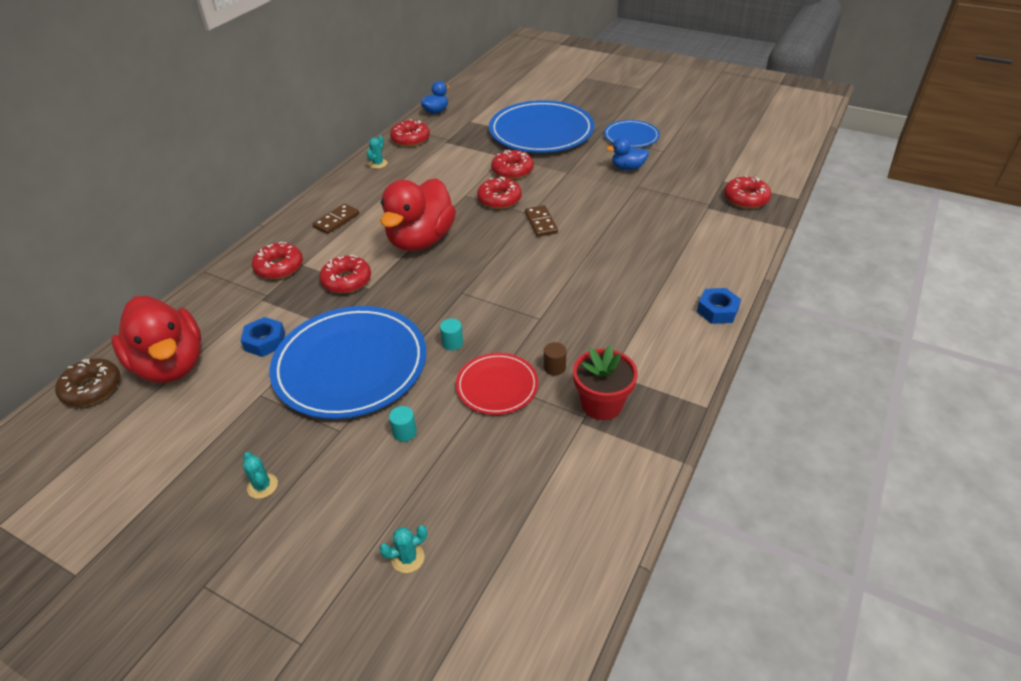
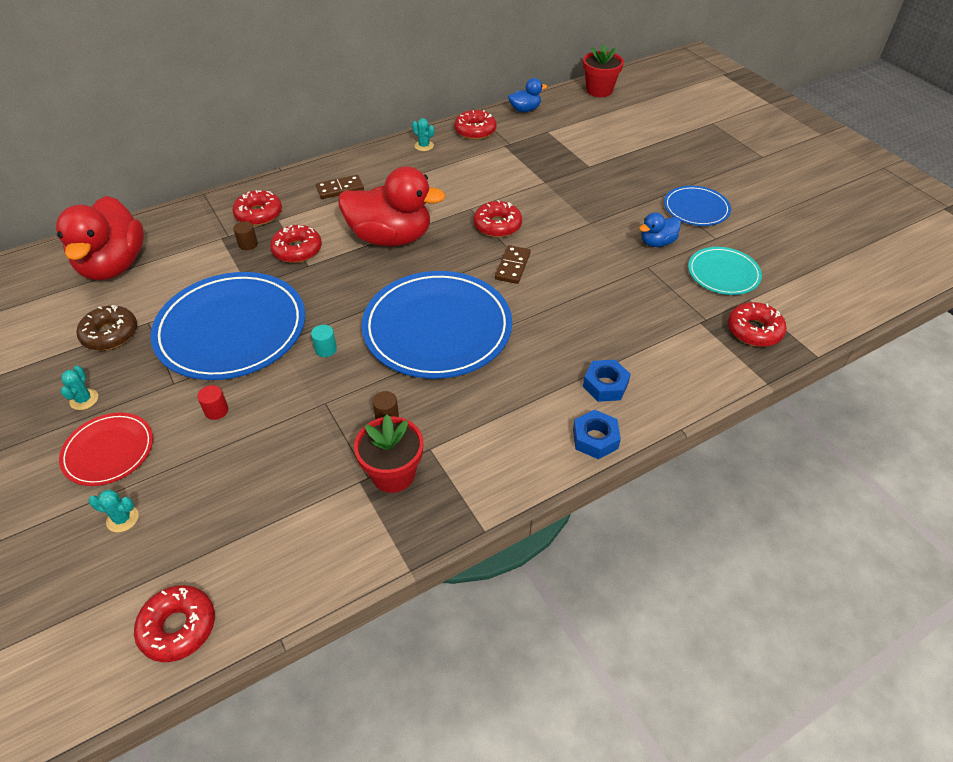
camera: 30 degrees right, 5 degrees up
(92, 388) = (51, 260): brown donut -> brown donut (110, 334)
(265, 341) = (191, 277): blue nut -> blue nut (605, 385)
(294, 294) = (248, 244): none -> brown cylinder
(378, 164) = (424, 146): turquoise cactus -> turquoise cactus turned 75 degrees clockwise
(404, 432) = (216, 411): turquoise cylinder -> red cylinder
(421, 240) = (391, 238): red duck -> red duck turned 135 degrees counterclockwise
(480, 81) = (599, 90): none -> red flower pot
(497, 386) = (323, 408): red plate -> red plate (108, 451)
(512, 170) = (538, 200): red donut -> red donut (178, 627)
(541, 131) = (606, 168): blue plate -> blue plate (437, 328)
(627, 168) = (657, 242): blue duck -> blue duck turned 60 degrees counterclockwise
(691, 171) = (723, 273): none -> turquoise plate

